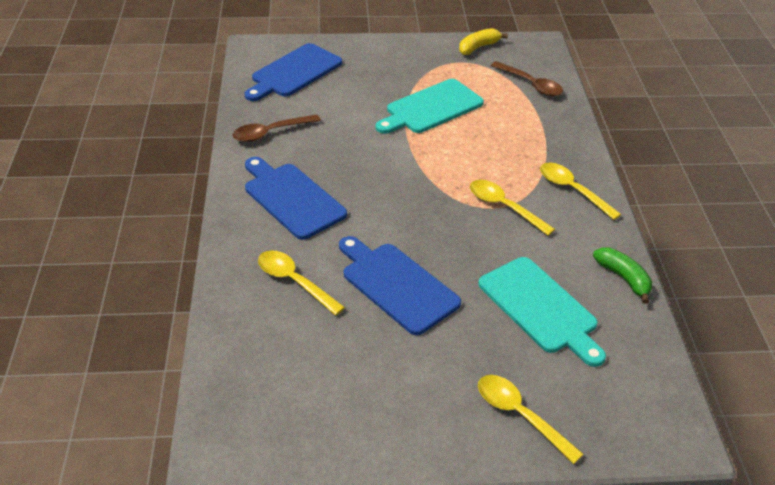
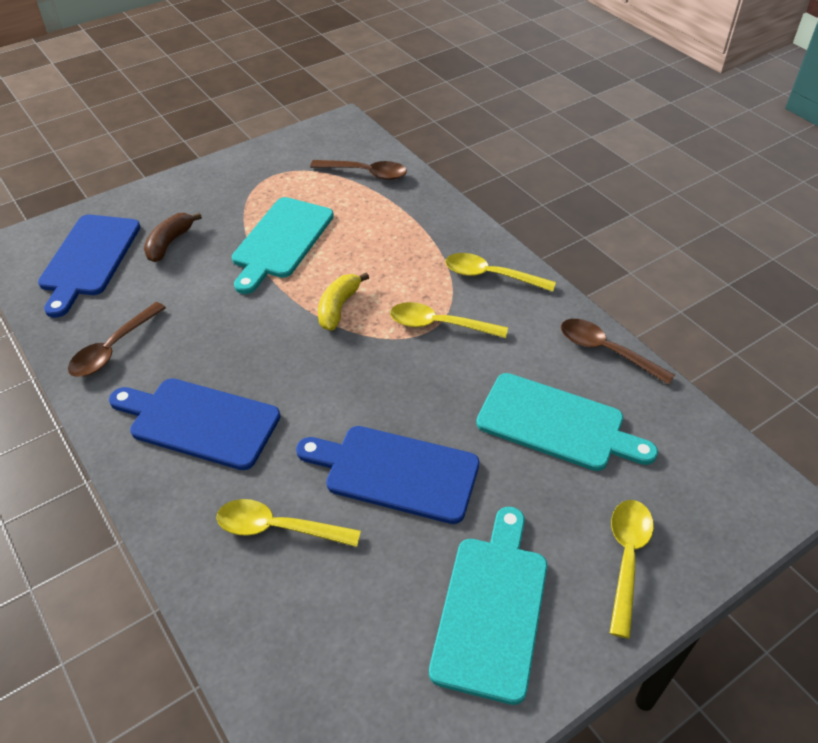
camera: 30 degrees left, 5 degrees up
(353, 81) = (169, 243): none -> brown banana
(396, 395) = (491, 609): none -> turquoise cutting board
(478, 47) = (281, 150): yellow banana -> yellow banana (338, 307)
(520, 415) = (626, 559): yellow spoon -> yellow spoon turned 90 degrees clockwise
(623, 278) = (606, 351): green banana -> brown spoon

